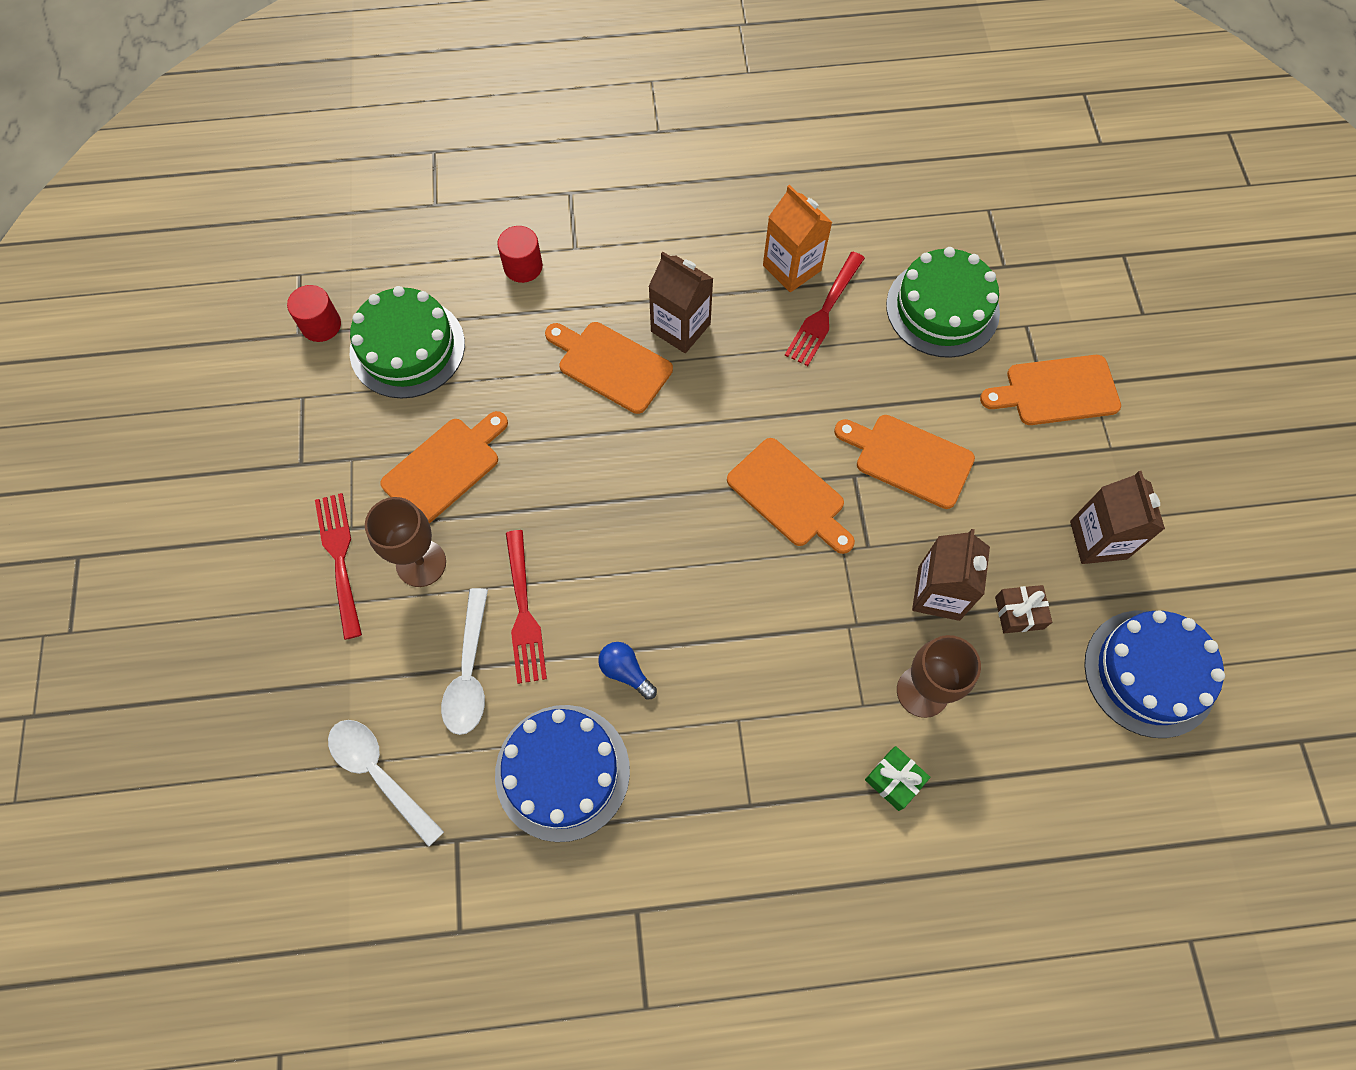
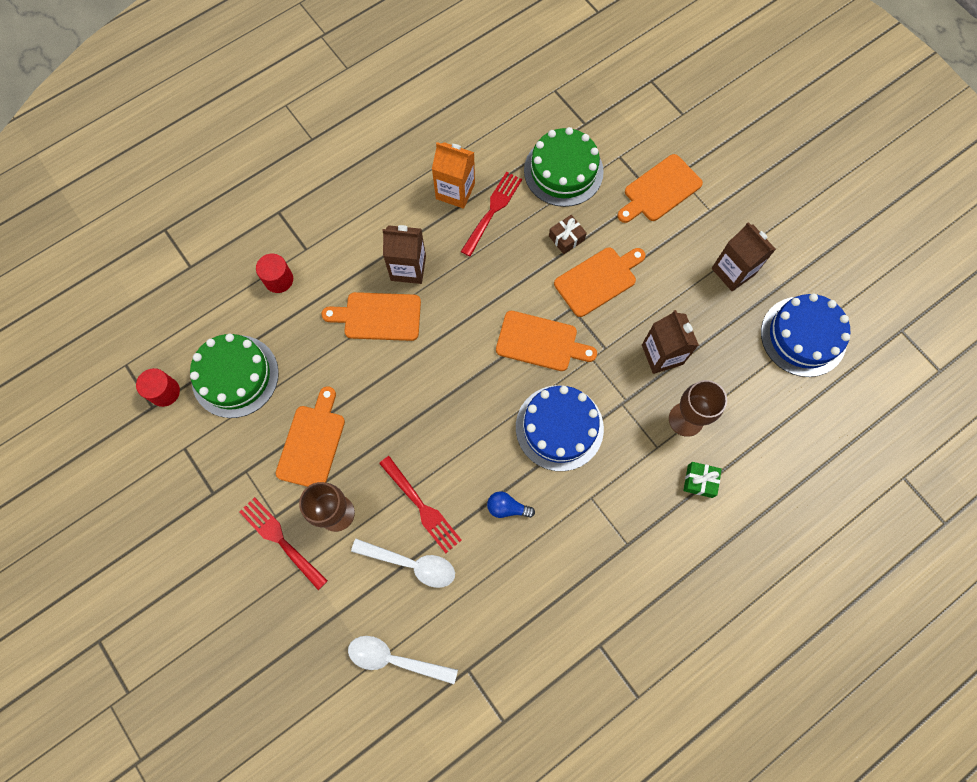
camera: 30 degrees left, 5 degrees up
(469, 672) = (411, 564): white spoon -> white spoon turned 45 degrees counterclockwise
(562, 772) = (506, 590): blue cake -> blue cake (559, 427)
(824, 312) = (492, 211): red fork -> red fork turned 150 degrees counterclockwise
(909, 459) = (598, 280): orange cutting board -> orange cutting board turned 150 degrees clockwise
(1019, 613) = (713, 341): brown gift -> brown gift (566, 238)

